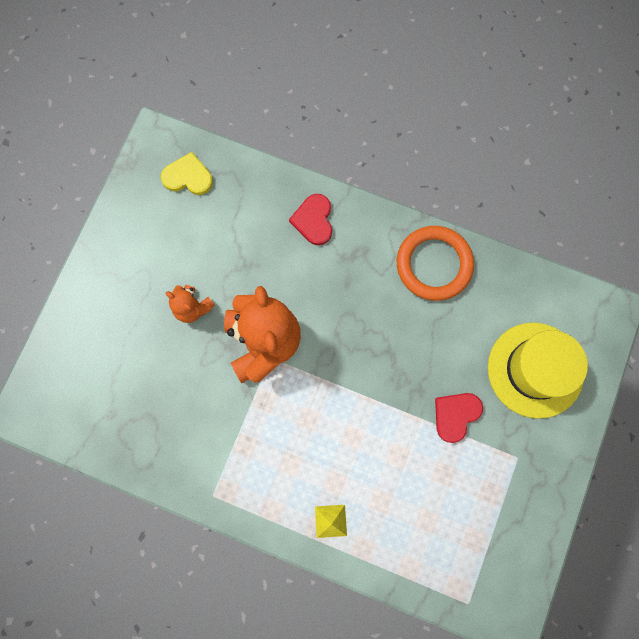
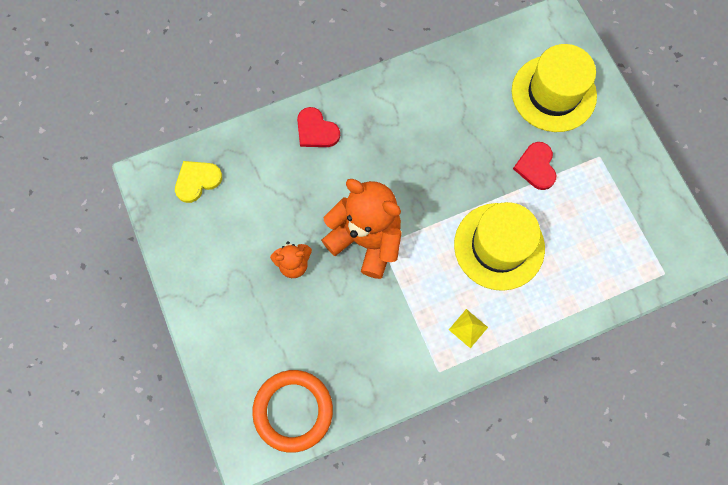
camera: 45 degrees left, 5 degrees down
(330, 521) = (530, 309): yellow pyramid -> yellow pyramid (468, 328)
(358, 448) = (499, 246): none -> yellow hat
(434, 264) = (424, 87): orange ring -> orange ring (293, 410)

